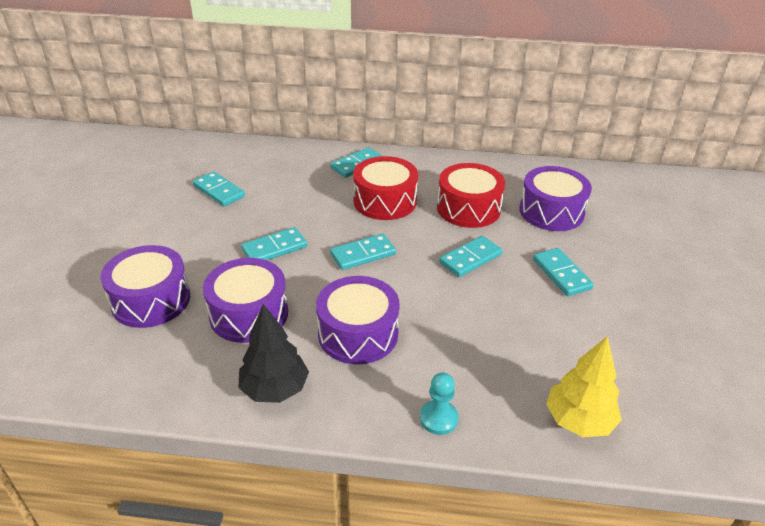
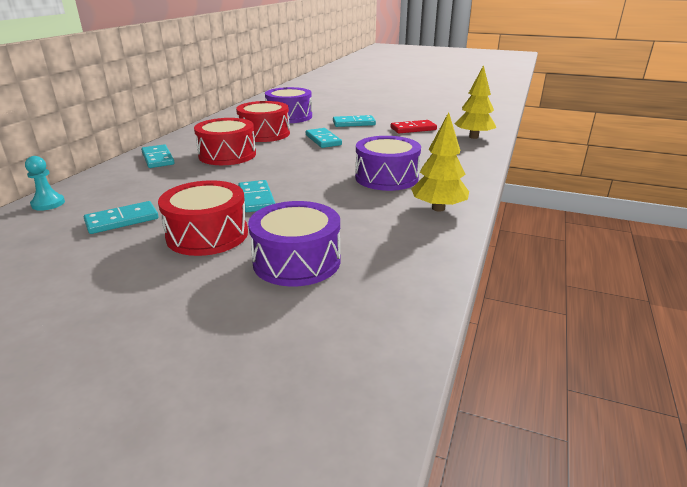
camera: 75 degrees left, 10 degrees down
(196, 240) = (207, 235): none -> red drum
(249, 314) = (344, 214): purple drum -> none
(275, 389) = (438, 208): black tree -> yellow tree
(363, 254) = (293, 168): turquoise domino -> none
(438, 418) = (470, 164): turquoise pawn -> turquoise pawn (48, 203)
(576, 340) = (413, 129): none -> red domino

